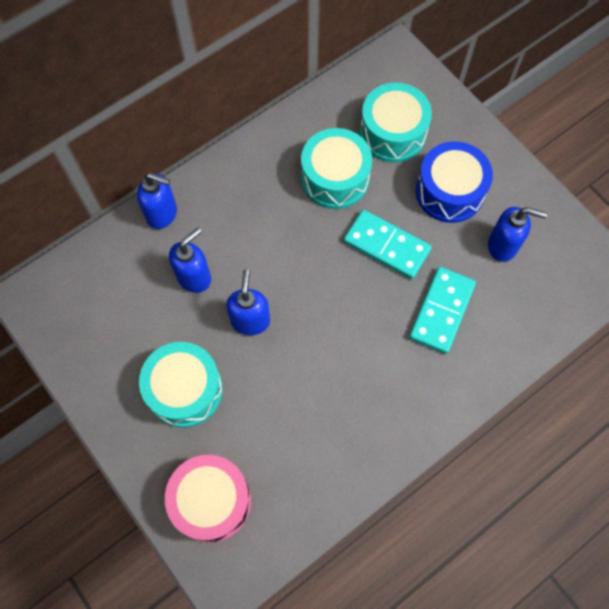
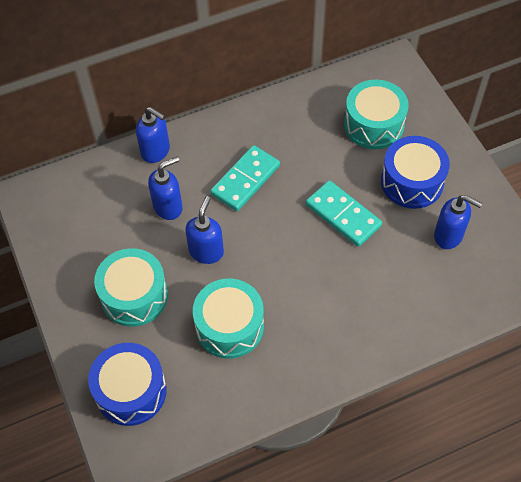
camera: 15 degrees right, 10 degrees down
(211, 501) = (131, 391): pink drum -> blue drum
(335, 178) = (312, 151): turquoise drum -> turquoise drum (229, 326)
(442, 311) = (378, 279): turquoise domino -> turquoise domino (245, 180)

